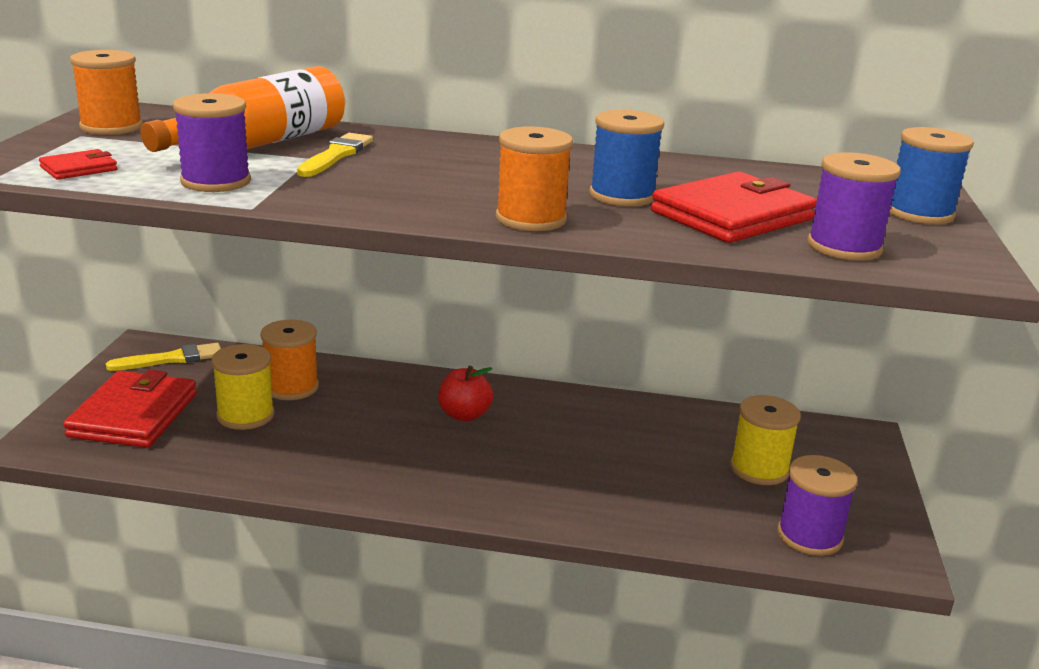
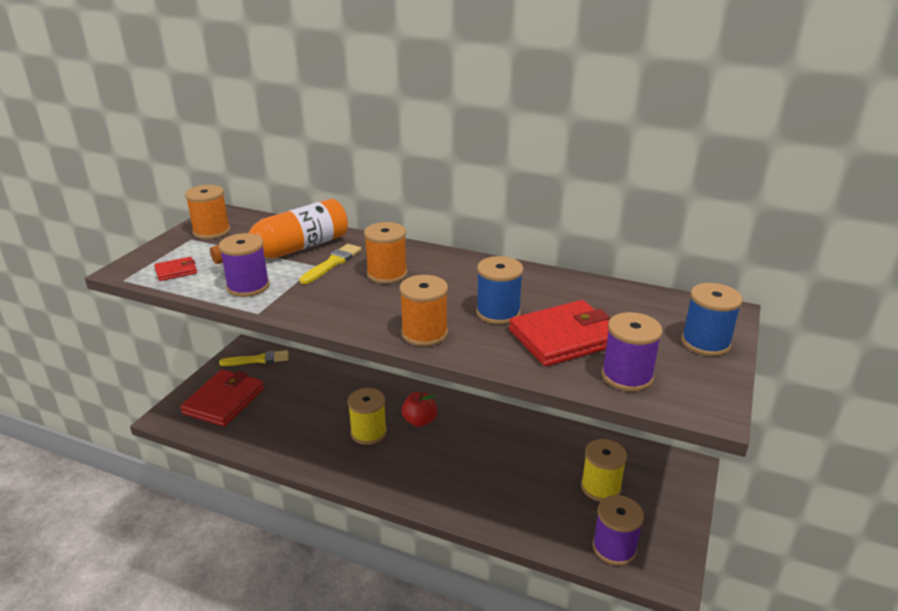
camera: 15 degrees right, 5 degrees up
(245, 415) = (287, 407): yellow spool -> yellow spool (368, 432)
(291, 387) = (321, 388): orange spool -> orange spool (387, 274)

